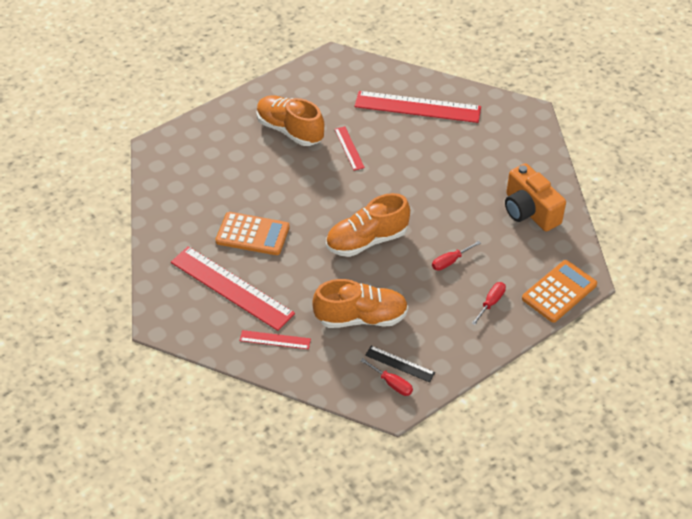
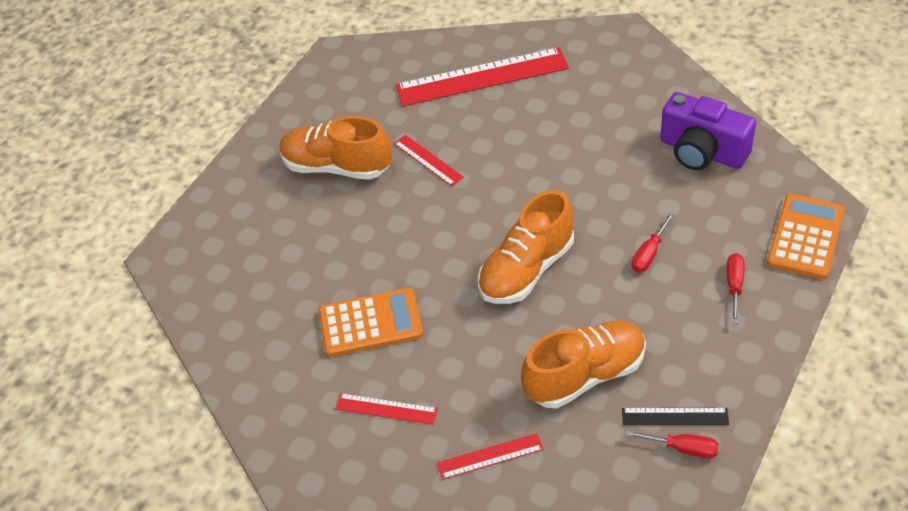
camera: 20 degrees left, 0 degrees up
(231, 288) = (386, 409): red ruler -> red ruler, size x0.48
(529, 211) = (702, 152): orange camera -> purple camera

